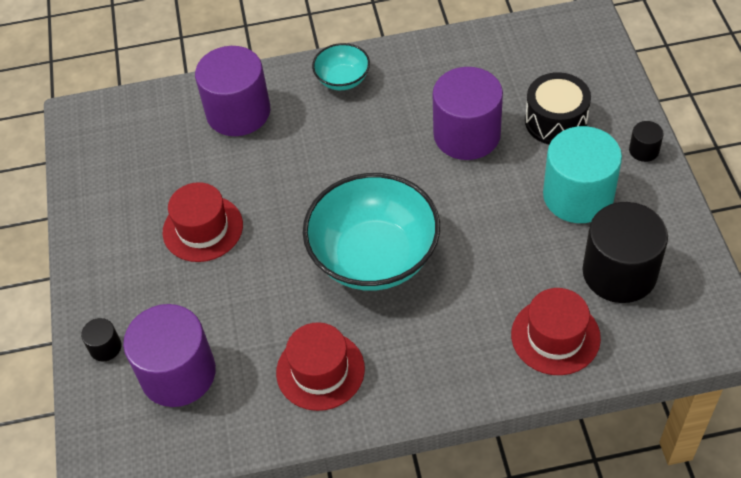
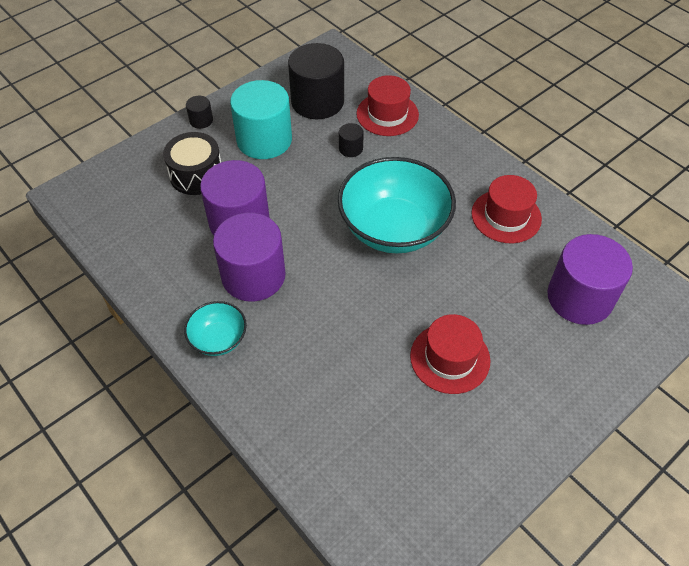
camera: 125 degrees left, 0 degrees up
(105, 347) = (603, 361): black cylinder -> black cylinder (350, 148)
(238, 112) = (305, 407): purple cylinder -> purple cylinder (253, 276)

